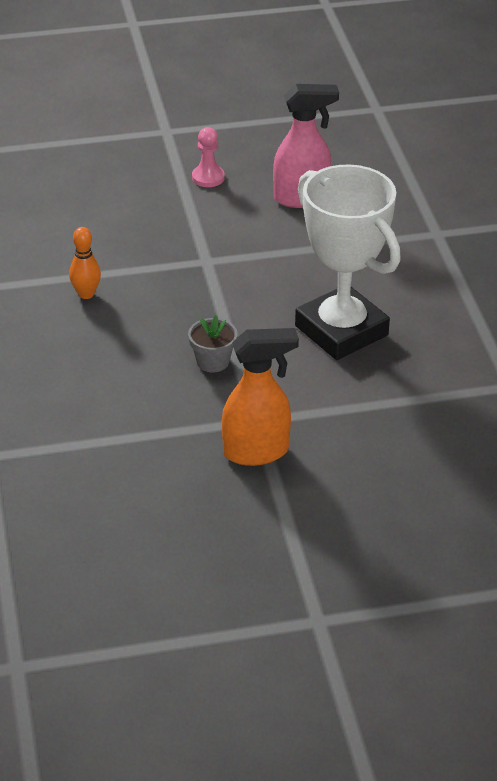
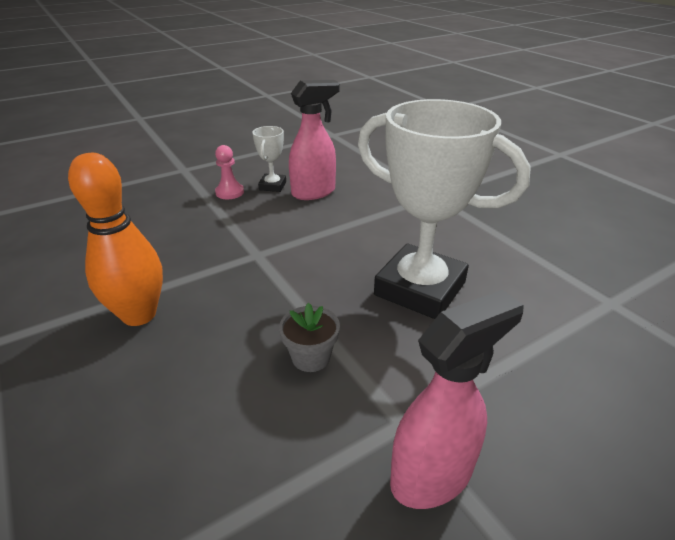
camera: 20 degrees left, 5 degrees down
(86, 294) = (139, 315): orange bowling pin -> orange bowling pin, size x1.87
(257, 452) = (432, 475): orange spray bottle -> pink spray bottle
(259, 179) = (272, 186): none -> white trophy

